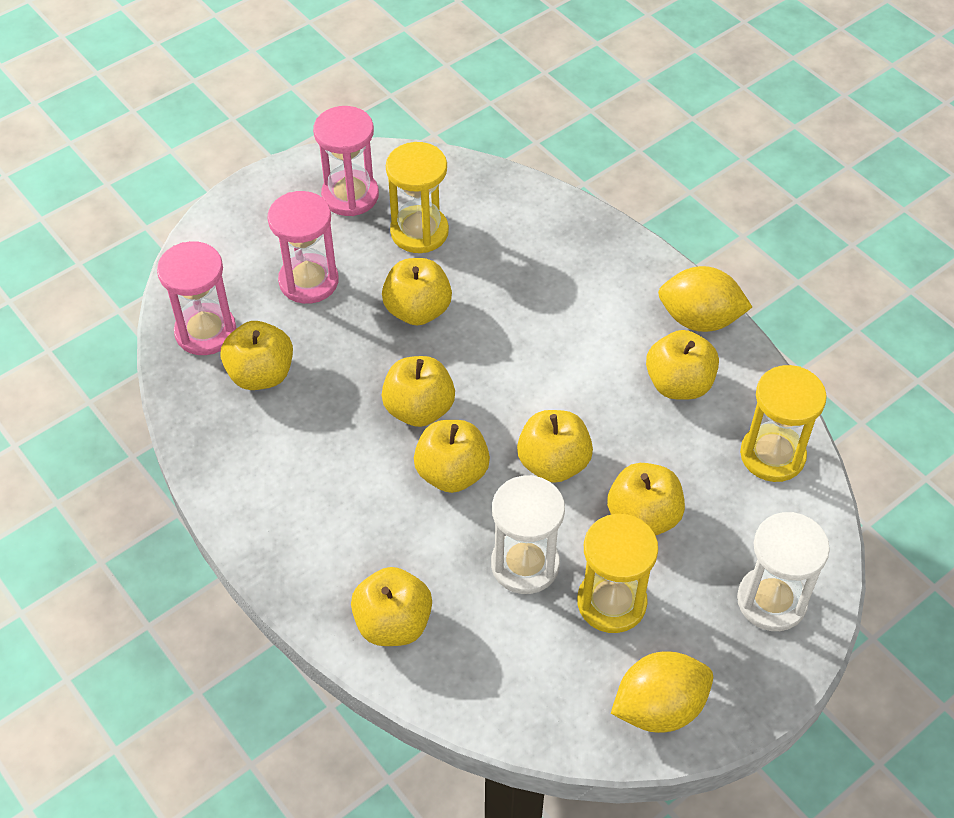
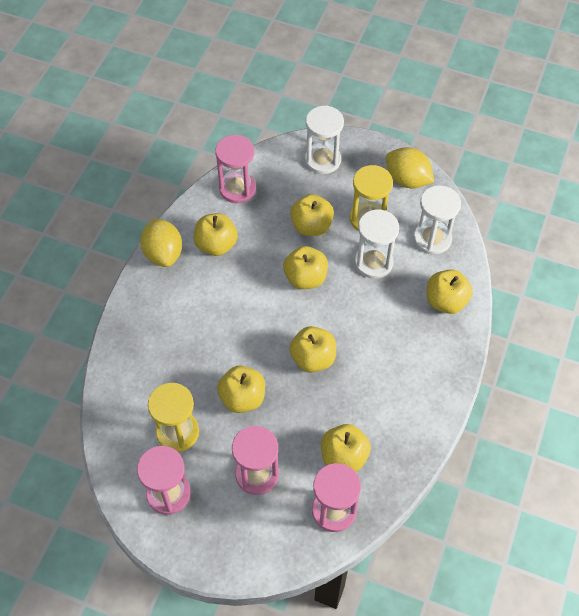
camera: 120 degrees left, 5 degrees up
(452, 473) = (343, 321): yellow apple -> none
(516, 673) = (432, 239): none -> white hourglass
(772, 455) = (237, 188): yellow hourglass -> pink hourglass

